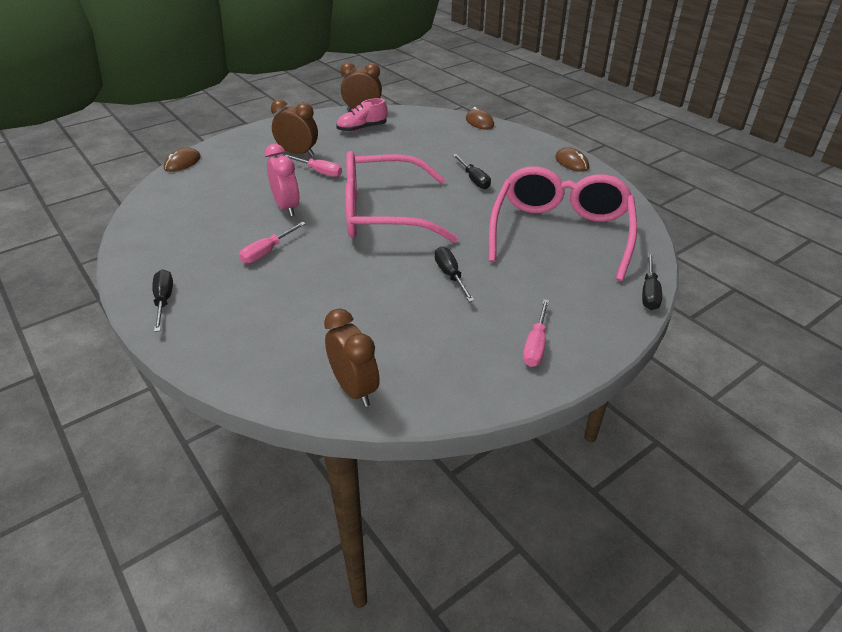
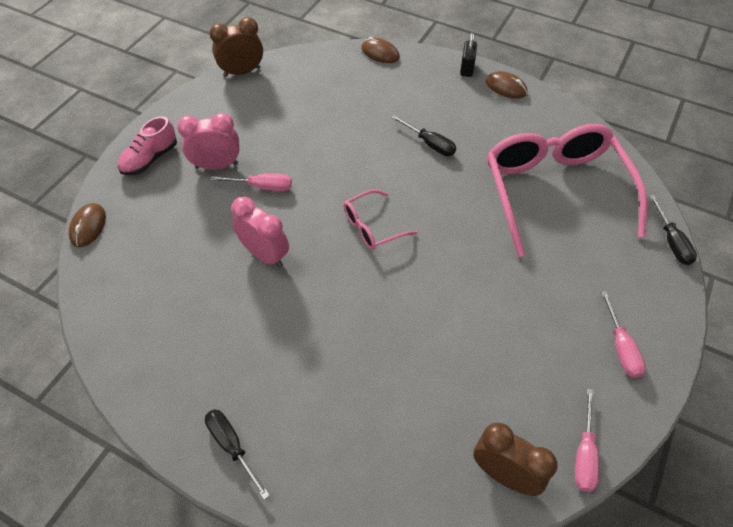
camera: 25 degrees left, 15 degrees up
(267, 252) = (291, 329): pink screwdriver -> pink screwdriver (584, 454)
(298, 153) = (217, 165): brown clock -> pink clock
(362, 129) = (261, 101): pink shoe -> pink shoe (150, 159)
(382, 214) = (372, 227): pink glasses -> pink glasses, size x0.46
(450, 275) = (493, 289): black screwdriver -> none
(546, 145) = (467, 68): none -> black padlock

